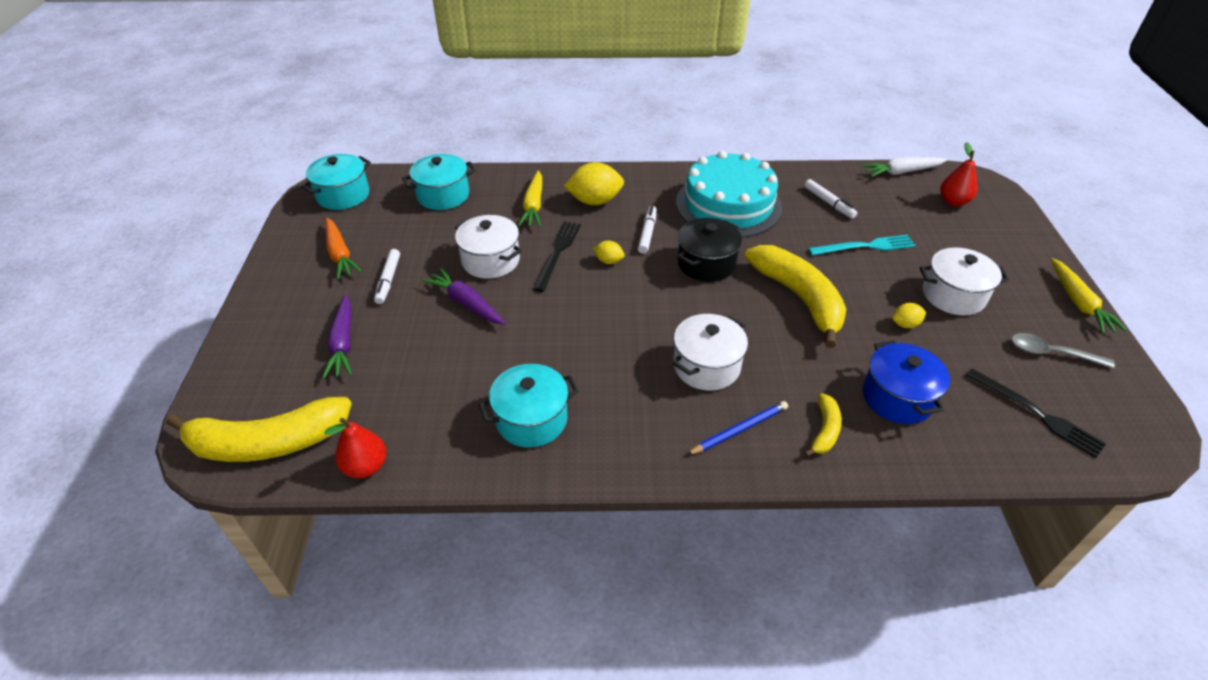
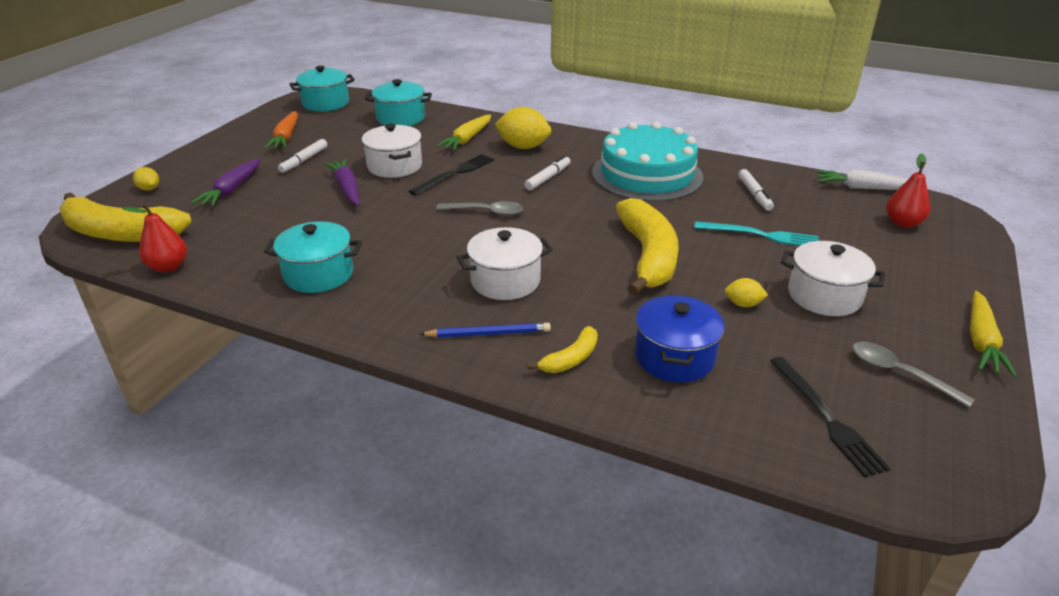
camera: 25 degrees right, 10 degrees down
(608, 261) = (493, 188): yellow lemon -> yellow lemon (149, 189)
(625, 291) = (486, 212): none -> grey spoon
(706, 263) = (581, 210): black pot -> none

